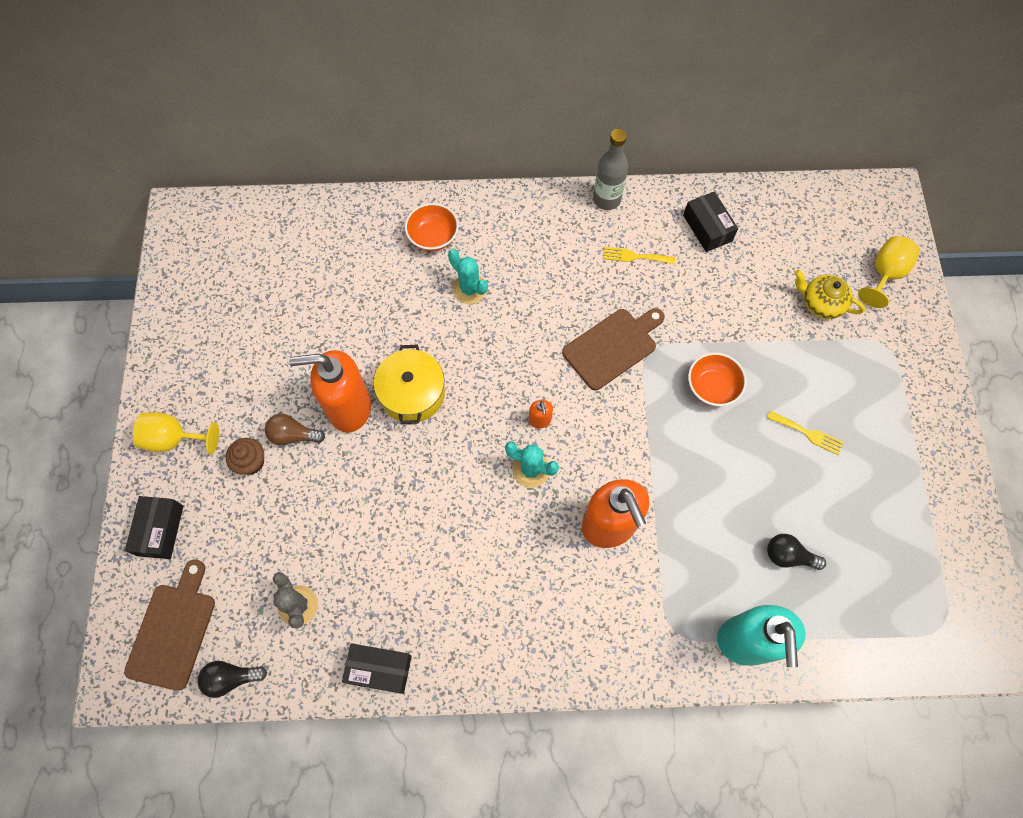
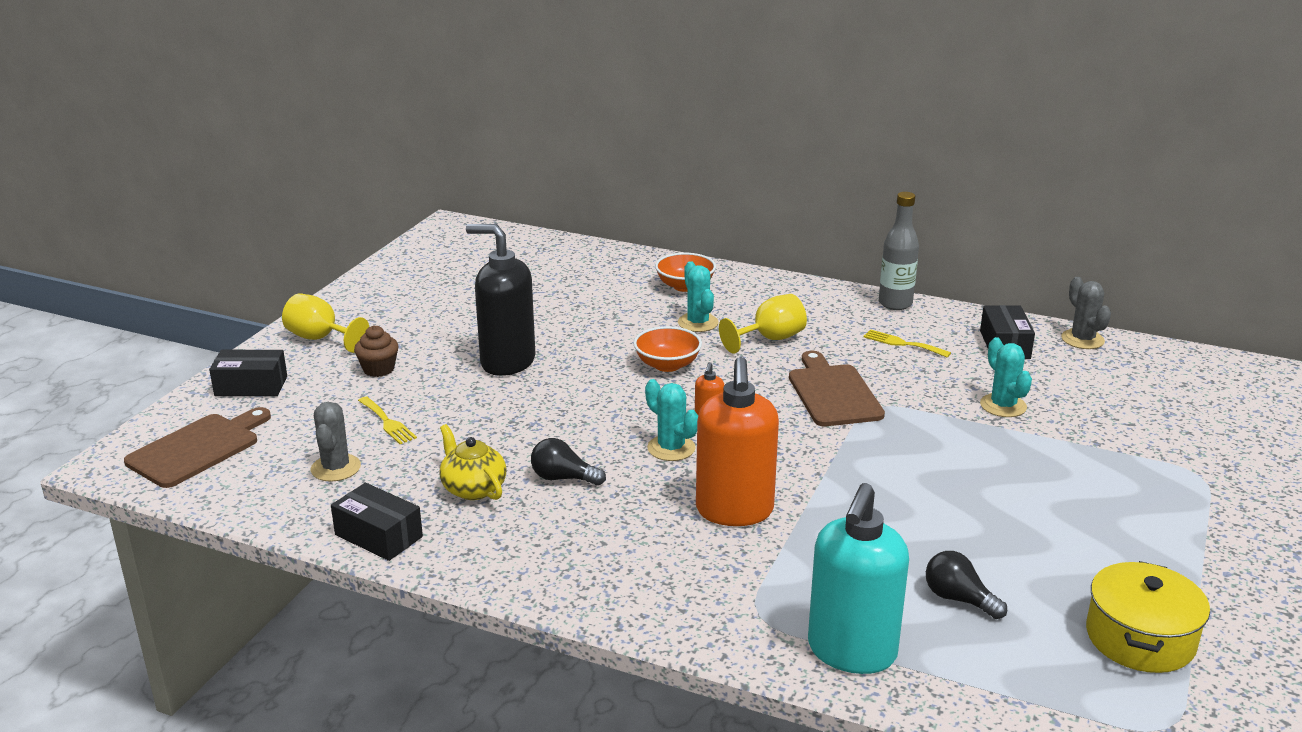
camera: 25 degrees right, 40 degrees down
(160, 530) = (251, 386): black box -> black box turned 60 degrees clockwise
(231, 678) = (221, 495): black light bulb -> black light bulb (563, 478)
(293, 435) = (435, 364): brown light bulb -> none
(349, 408) = (507, 362): orange soap dispenser -> black soap dispenser
(412, 393) = (581, 369): yellow pot -> yellow pot (1140, 638)
(613, 347) = (833, 393): brown cutting board -> brown cutting board turned 90 degrees counterclockwise
(712, 387) = (938, 448): orange bowl -> orange bowl (667, 365)
(735, 313) = (1003, 406): none -> turquoise cactus
(758, 198) = (1082, 339): none -> grey cactus
(808, 433) = (1047, 512): yellow fork -> yellow fork (387, 422)
(821, 303) = (1123, 424): yellow teapot -> yellow teapot (473, 488)
(884, 274) = (1225, 423): yellow goblet -> yellow goblet (770, 339)

